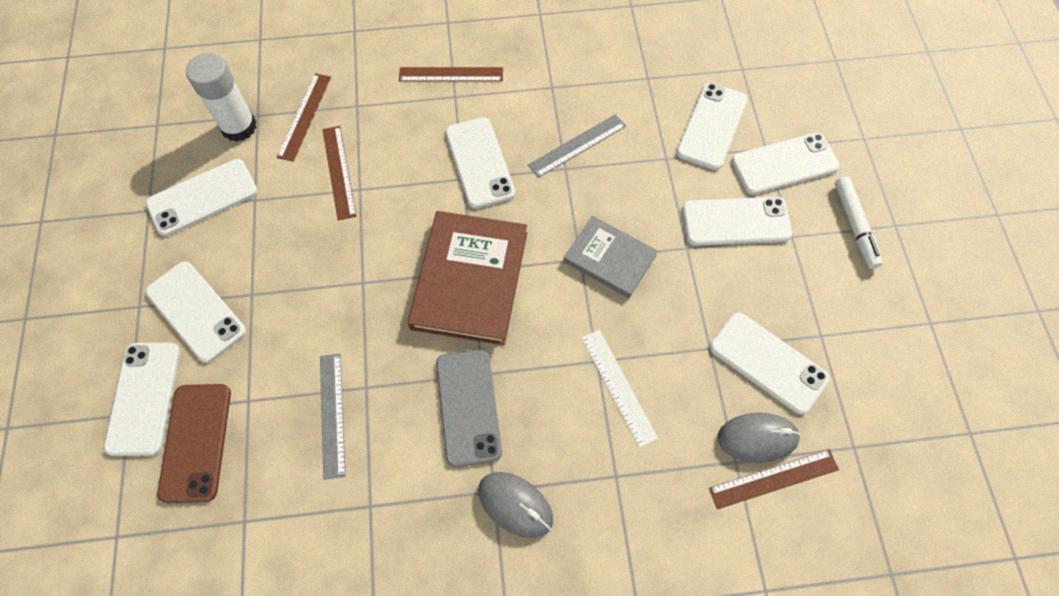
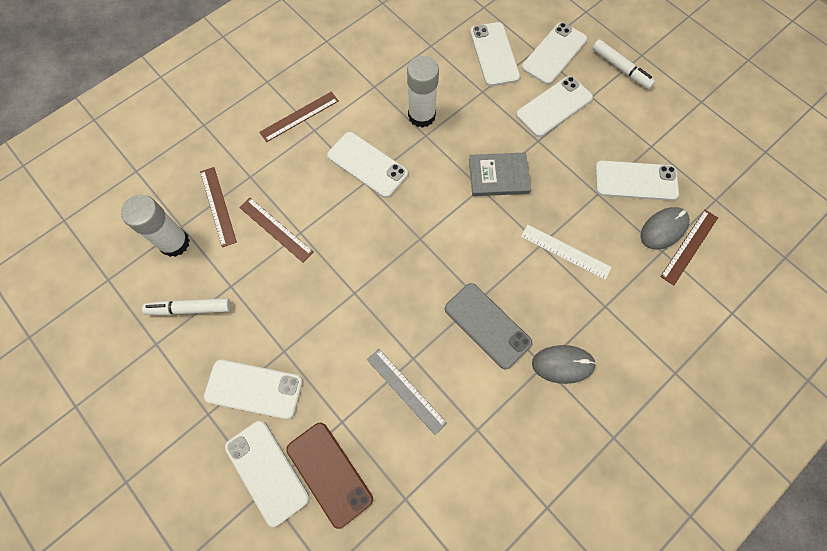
camera: 35 degrees left, 5 degrees up
(202, 197) = (190, 309): white phone -> white marker
(469, 280) = (423, 245): brown book -> none
(577, 145) = (421, 115): grey ruler -> white glue stick

